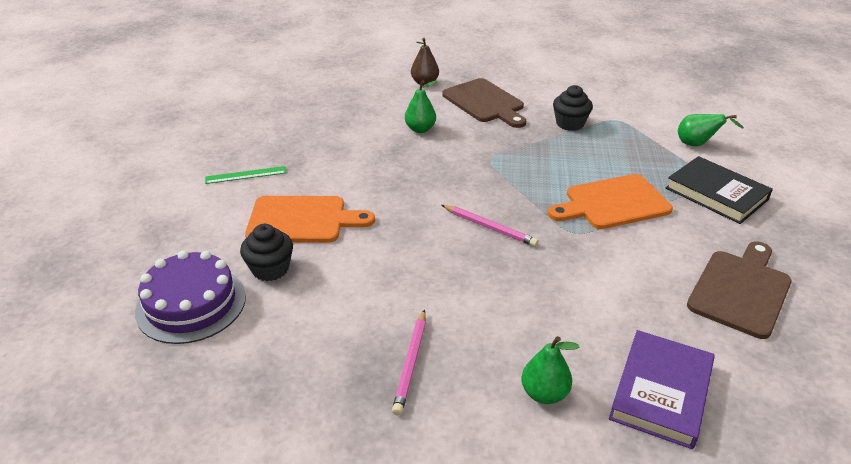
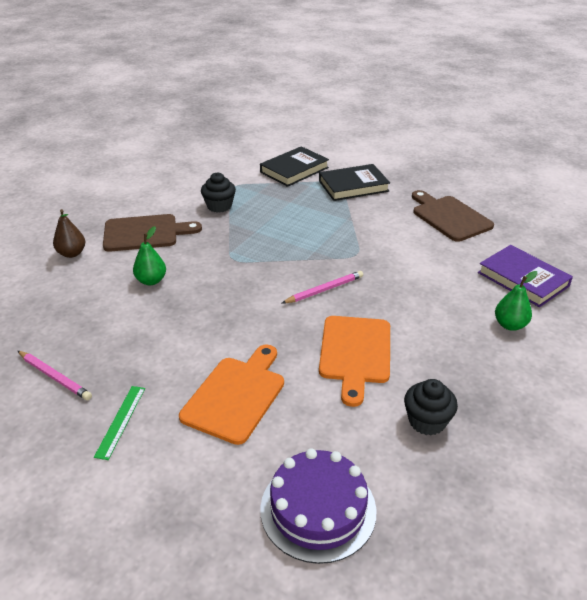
camera: 65 degrees left, 0 degrees up
(270, 269) = (298, 436): black cupcake -> black cupcake (427, 421)
(411, 363) = (459, 378): pink pencil -> pink pencil (55, 377)
(612, 203) = (334, 226): orange cutting board -> orange cutting board (355, 353)
(697, 145) = (294, 170): green pear -> black book

